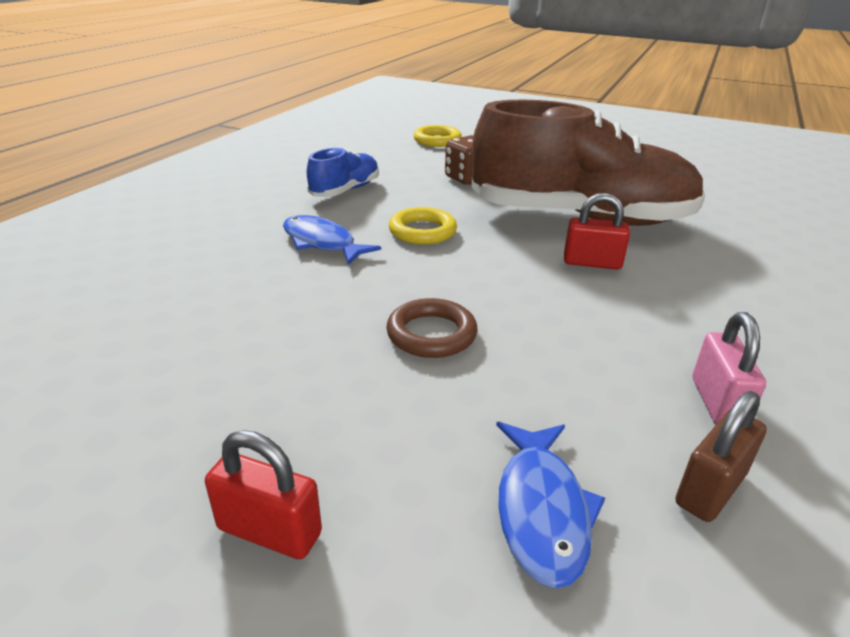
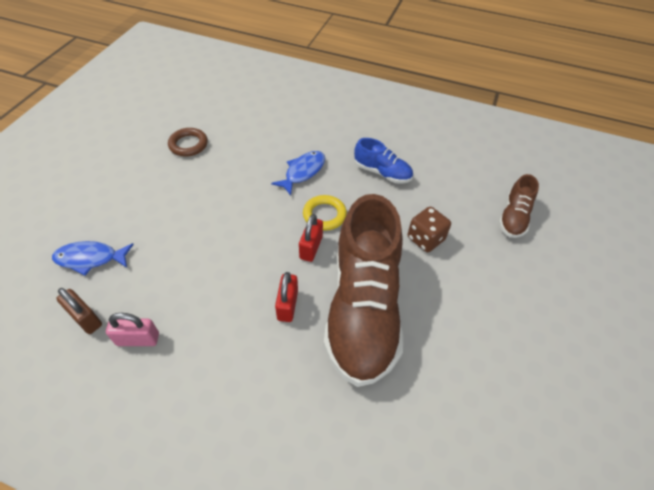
camera: 85 degrees right, 20 degrees up
(269, 531) = (101, 187): red padlock -> red padlock (311, 247)
(431, 334) = (208, 223): brown ring -> brown ring (188, 145)
(437, 140) = (513, 217): yellow ring -> brown shoe

